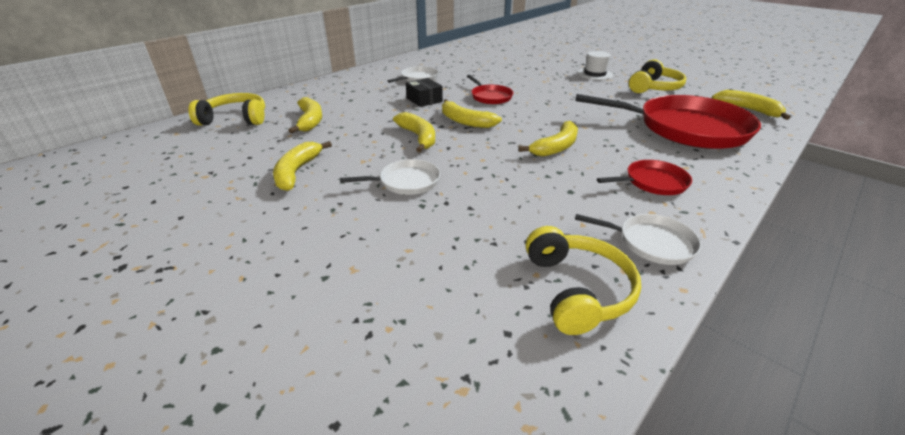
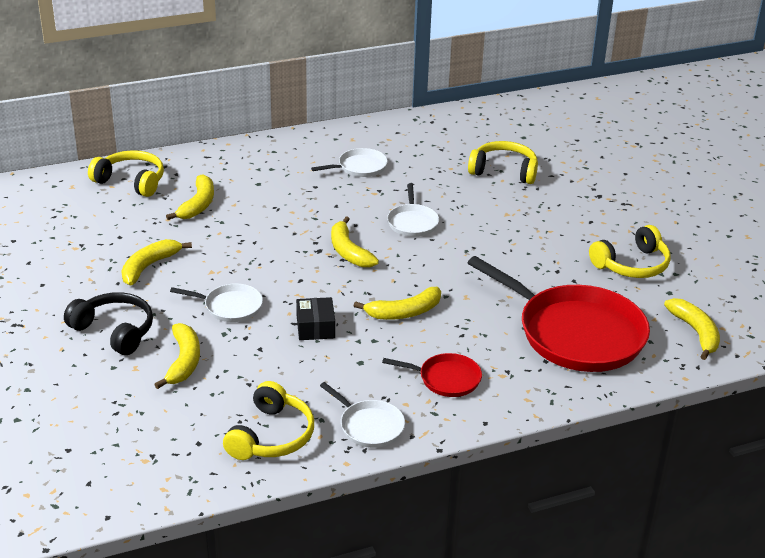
camera: 25 degrees right, 0 degrees up
(299, 237) = (115, 331): none -> black headphones
(418, 137) = (283, 258): yellow banana -> yellow banana (183, 361)
(424, 100) = (335, 206): black box -> black box (315, 327)
(490, 97) = (412, 222): red pan -> white pan
(513, 64) = (504, 171): none -> yellow headphones
(595, 74) = (588, 220): white hat -> none

